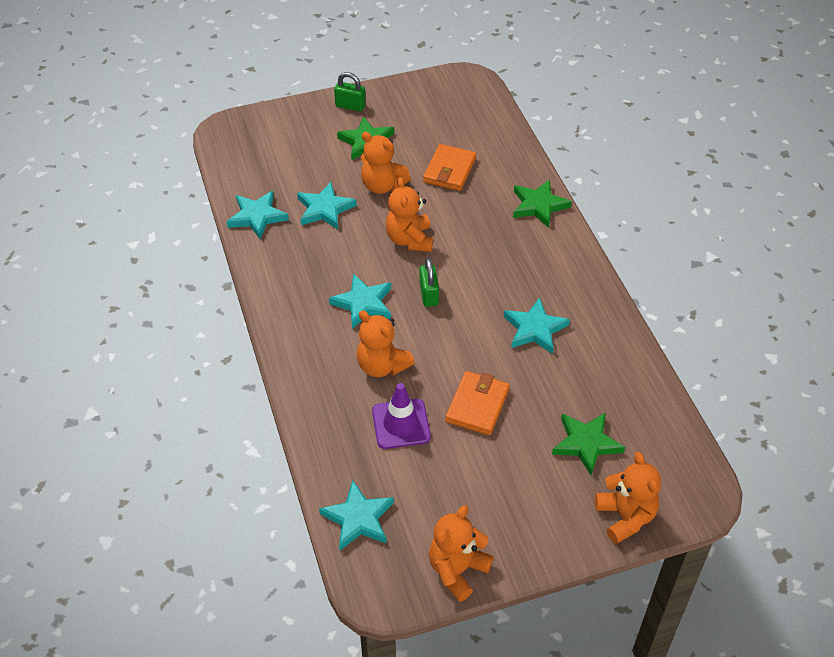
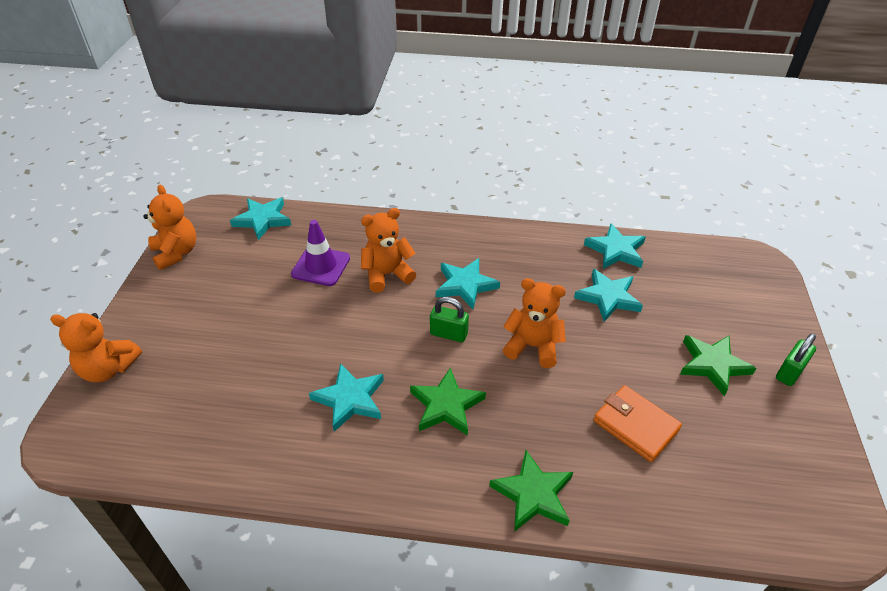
camera: 115 degrees right, 5 degrees down
(382, 186) = (628, 353): orange teddy bear -> none
(477, 405) = (299, 318): orange wallet -> none
(586, 443) = (196, 377): green star -> green star (446, 405)

